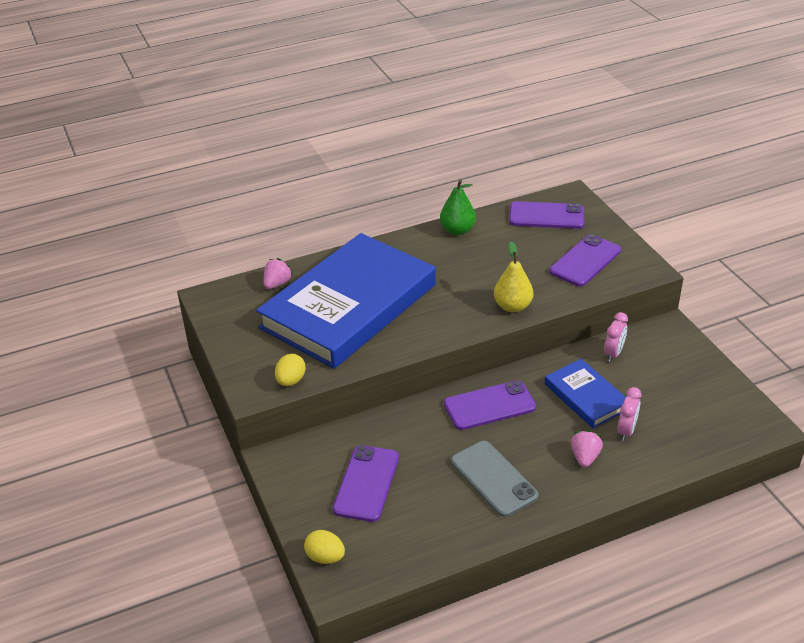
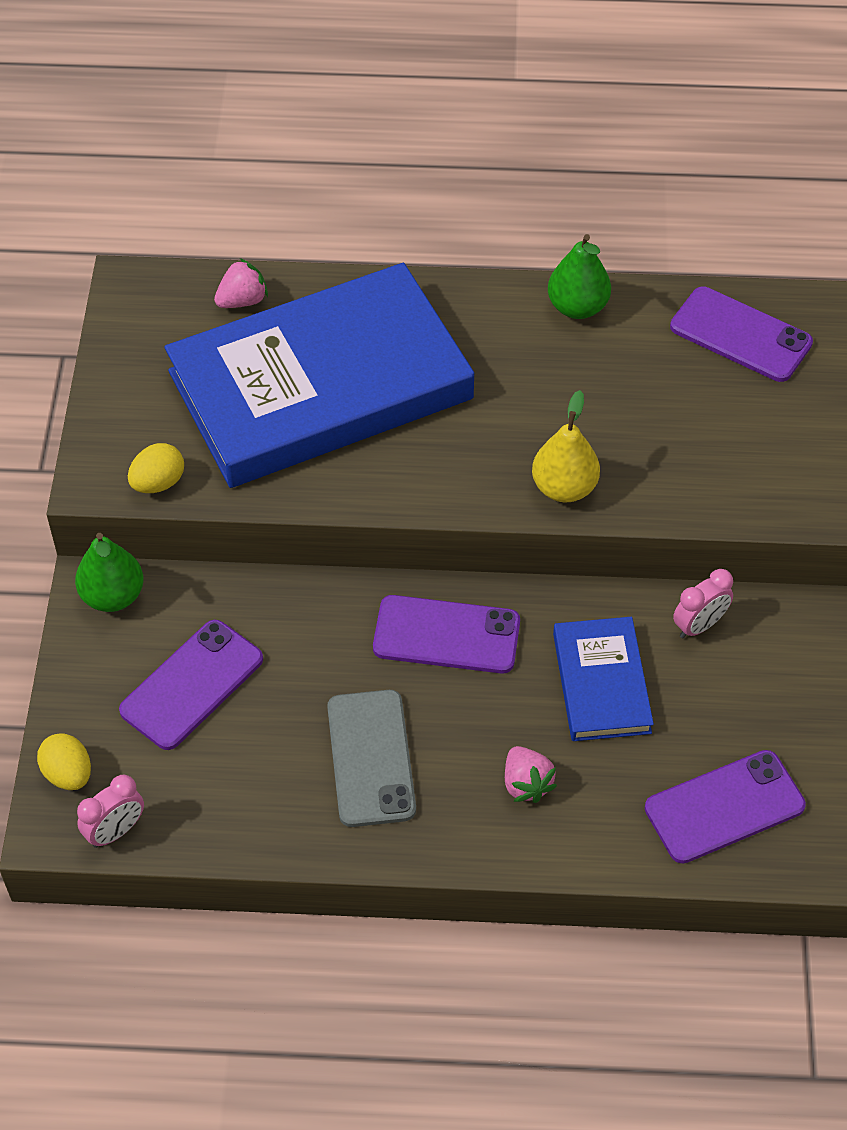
camera: 25 degrees right, 15 degrees up
(288, 458) = (113, 596): none -> green pear
(585, 261) = (740, 449): purple phone -> purple phone (724, 807)
(585, 457) = (526, 784): pink strawberry -> pink strawberry turned 120 degrees clockwise
(626, 430) = (620, 768): pink clock -> pink clock (115, 831)

